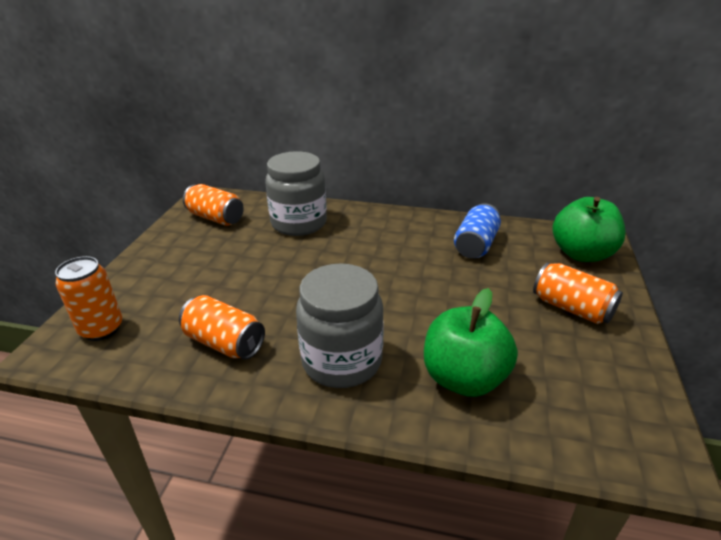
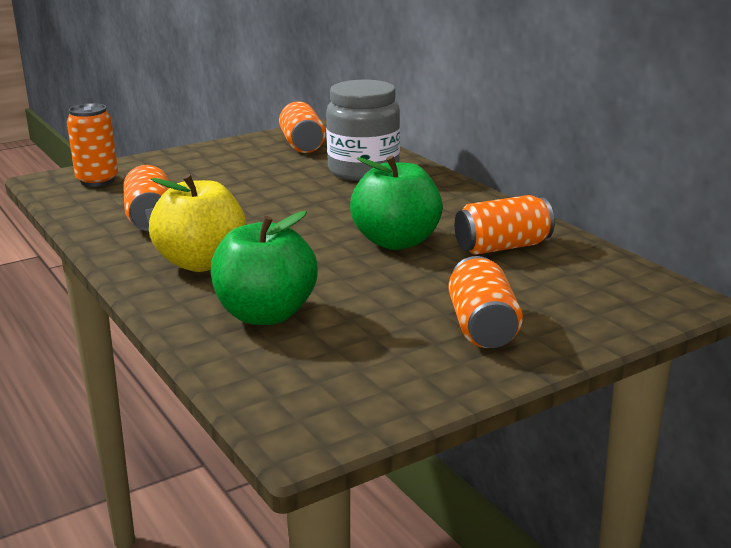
camera: 45 degrees right, 10 degrees down
(342, 361) = (202, 263): grey jar -> yellow apple
(476, 245) = (502, 247): blue can -> orange can
(581, 254) = (614, 301): green apple -> green apple (396, 242)

